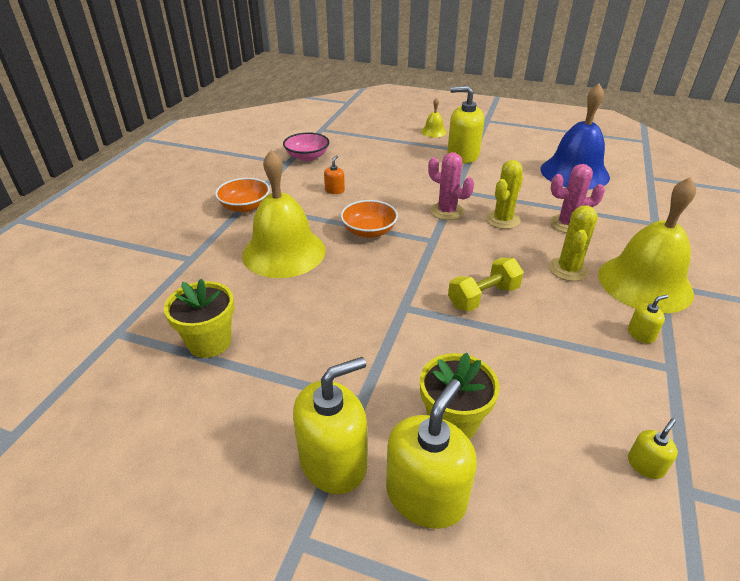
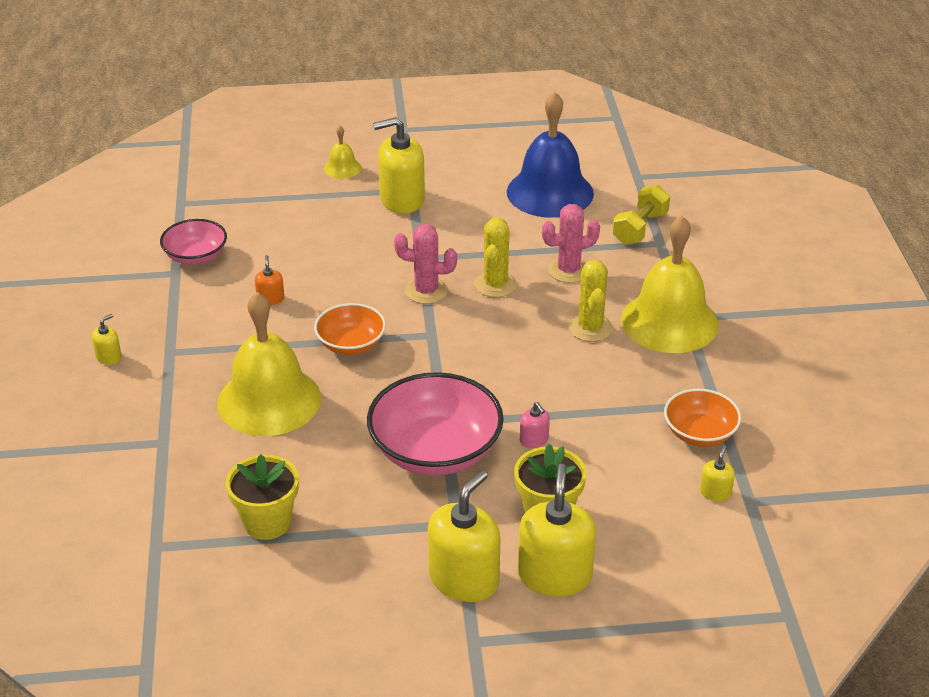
camera: 25 degrees left, 0 degrees up
(245, 206) = (172, 355): orange bowl -> orange bowl (699, 433)
(382, 328) = (435, 451): none -> pink bowl
(474, 346) = (534, 440): none -> pink soap dispenser
(483, 297) = (518, 386): yellow dumbbell -> yellow dumbbell (640, 228)
(641, 334) = (681, 378): yellow soap dispenser -> yellow soap dispenser (109, 357)

